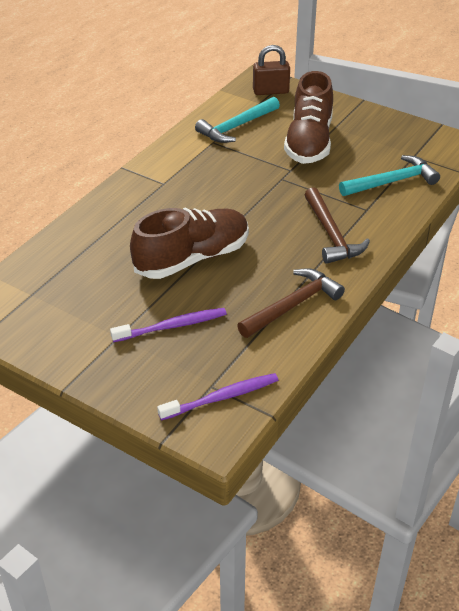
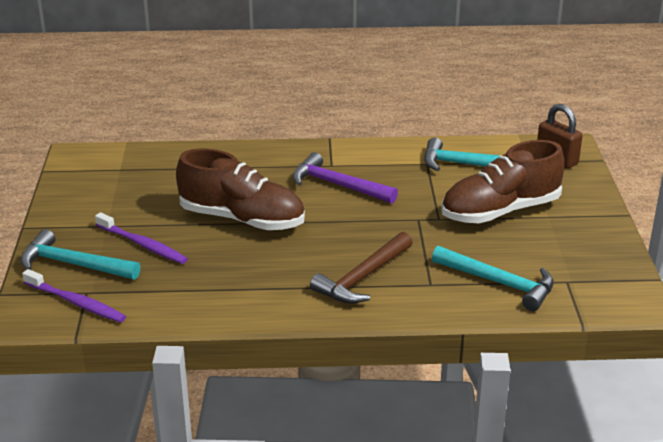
camera: 55 degrees right, 10 degrees down
(160, 378) = (74, 264): none -> turquoise hammer
(196, 192) = (338, 185): none -> purple hammer
(293, 305) = (232, 294): brown hammer -> none

